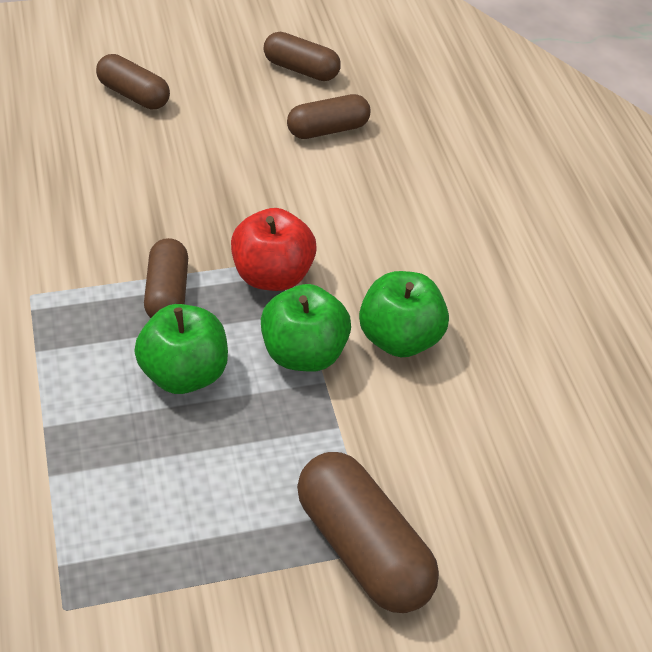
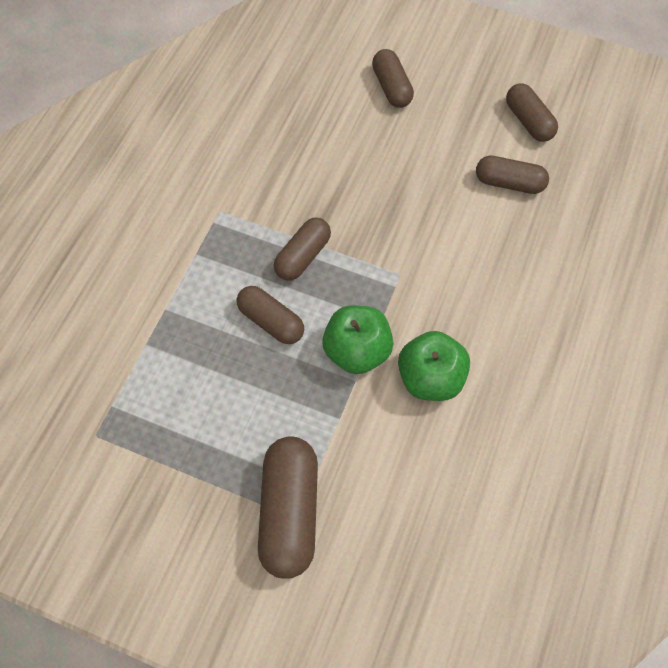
camera: 40 degrees right, 15 degrees up
(184, 373) = (271, 321): green apple -> brown capsule
(272, 275) = (380, 280): red apple -> none

